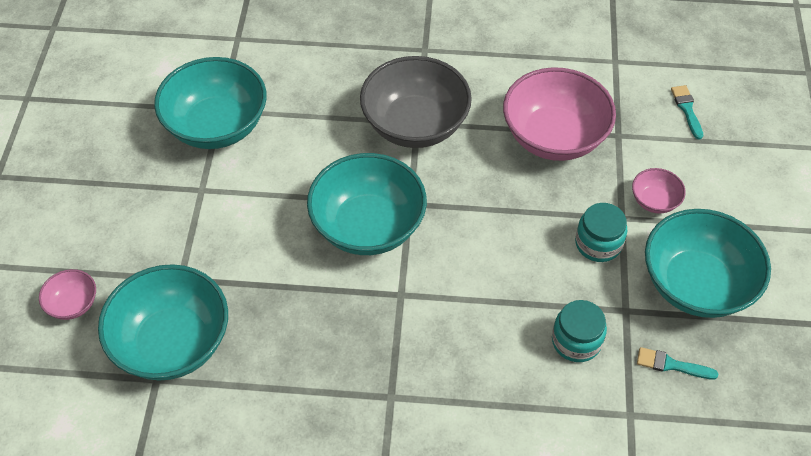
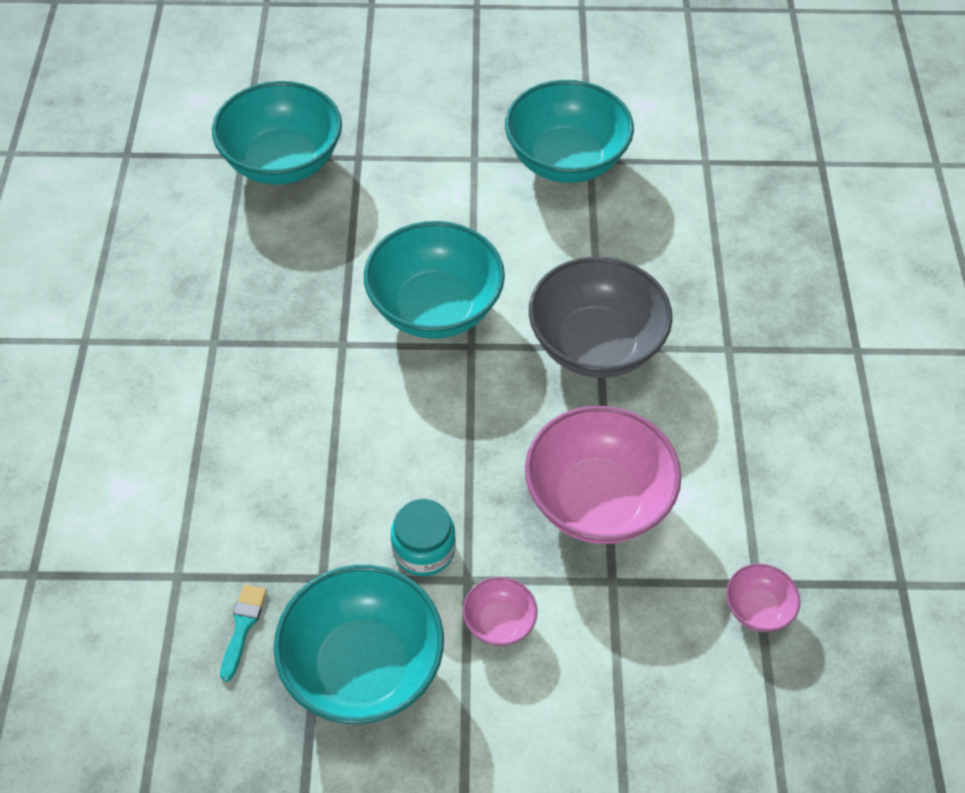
camera: 85 degrees right, 0 degrees up
(73, 304) = (327, 85): pink bowl -> pink bowl (757, 609)
(576, 341) = (279, 521): turquoise jar -> none
(687, 109) = (677, 679): turquoise brush -> none

